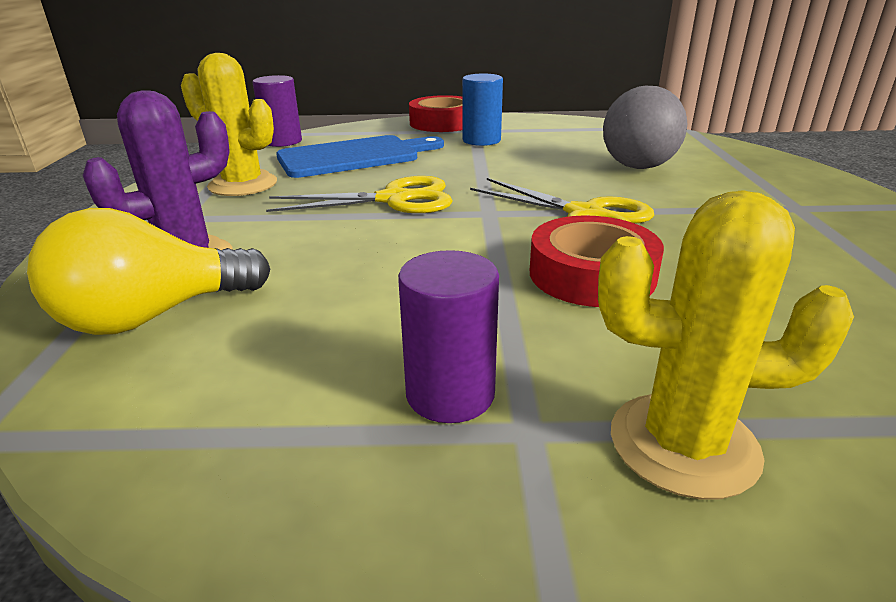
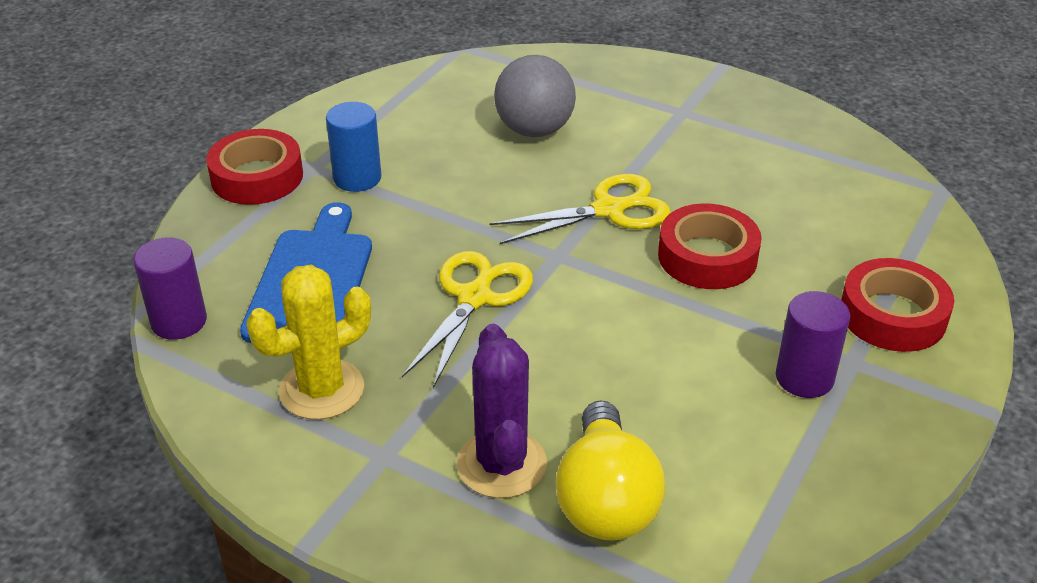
camera: 60 degrees left, 10 degrees up
(683, 444) = (892, 315): yellow cactus -> red tape

